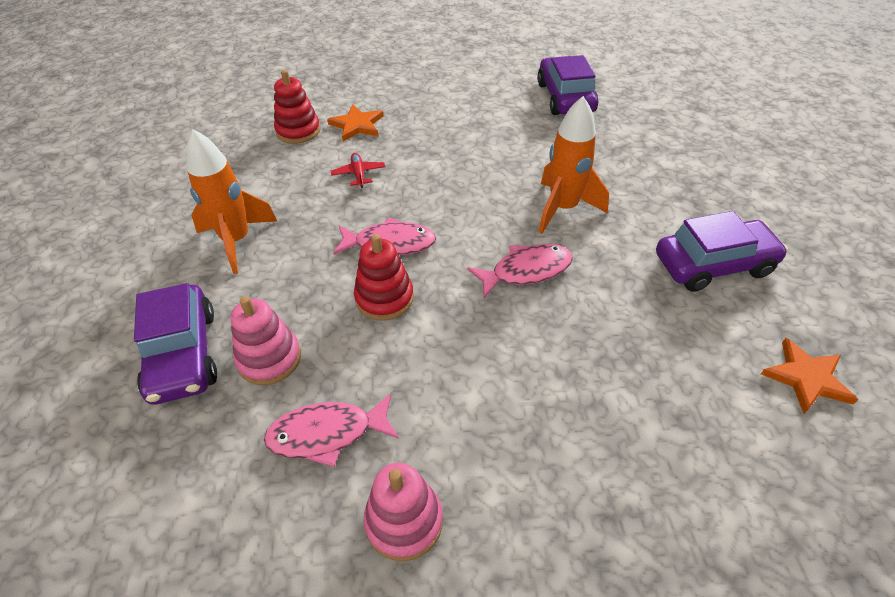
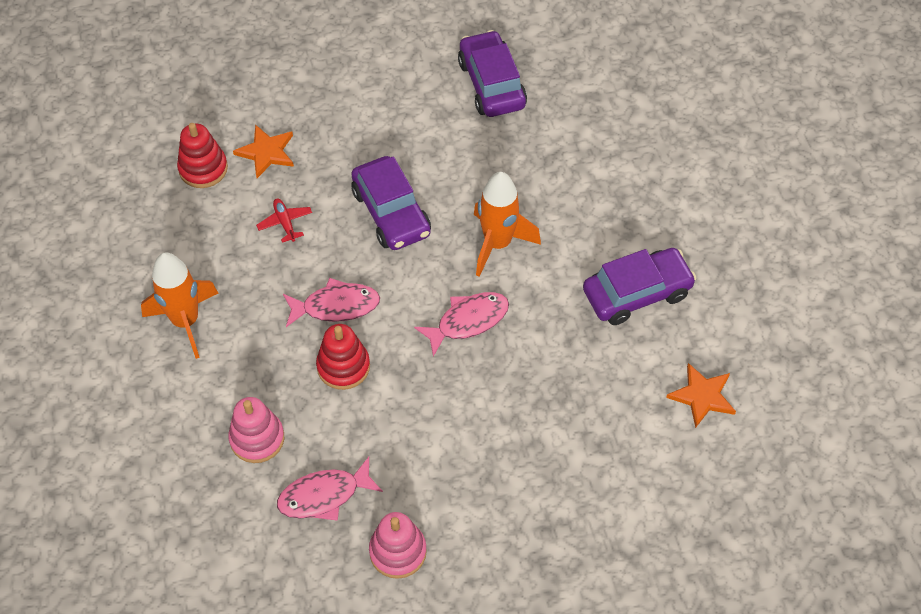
camera: 10 degrees left, 10 degrees up
(183, 354) = (180, 445): purple car -> purple car (391, 212)

